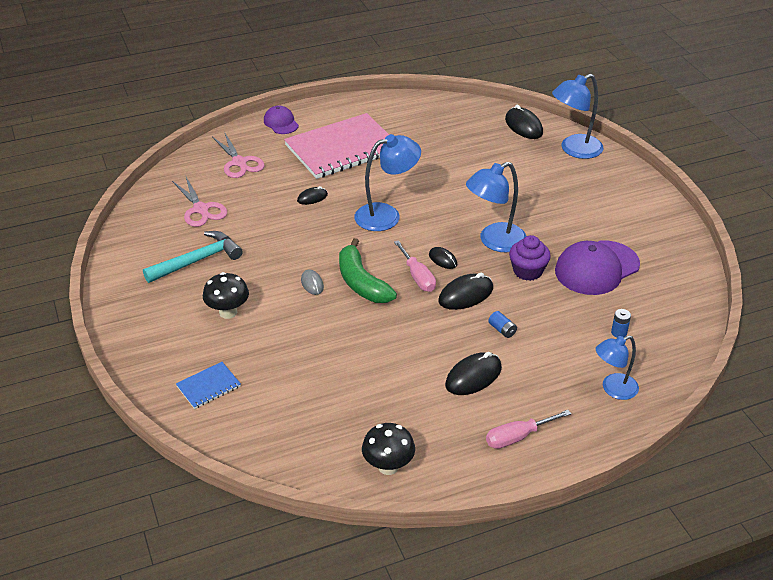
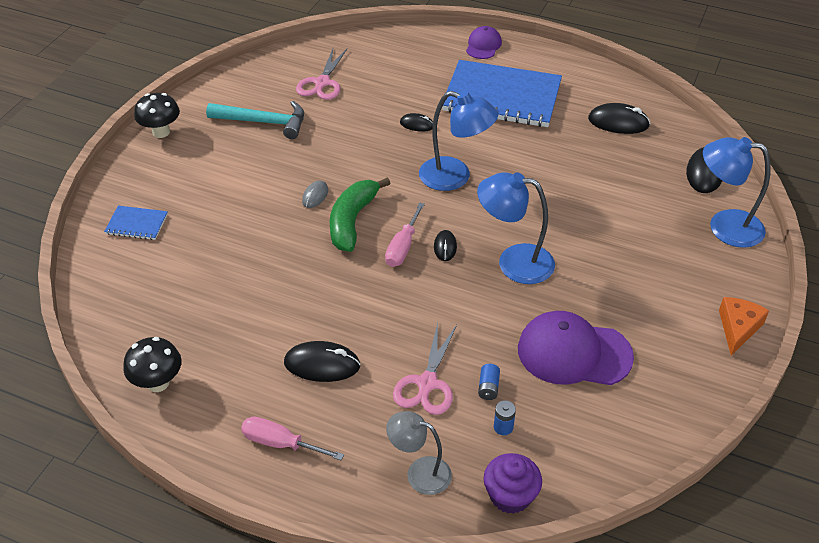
camera: 45 degrees right, 5 degrees up
(228, 312) = (227, 177): black mushroom -> black mushroom (161, 132)
(239, 162) = (403, 61): pink scissors -> pink scissors (427, 383)
(342, 149) = (502, 97): pink notebook -> blue notebook
(465, 295) = (419, 291): black mouse -> black mouse (618, 122)
(502, 330) = (404, 344): blue battery -> blue battery (488, 387)
(527, 271) = (504, 309): purple cupcake -> purple cupcake (510, 496)
(613, 389) = (419, 472): blue lamp -> grey lamp
(653, 199) = (738, 328): none -> orange cheese

